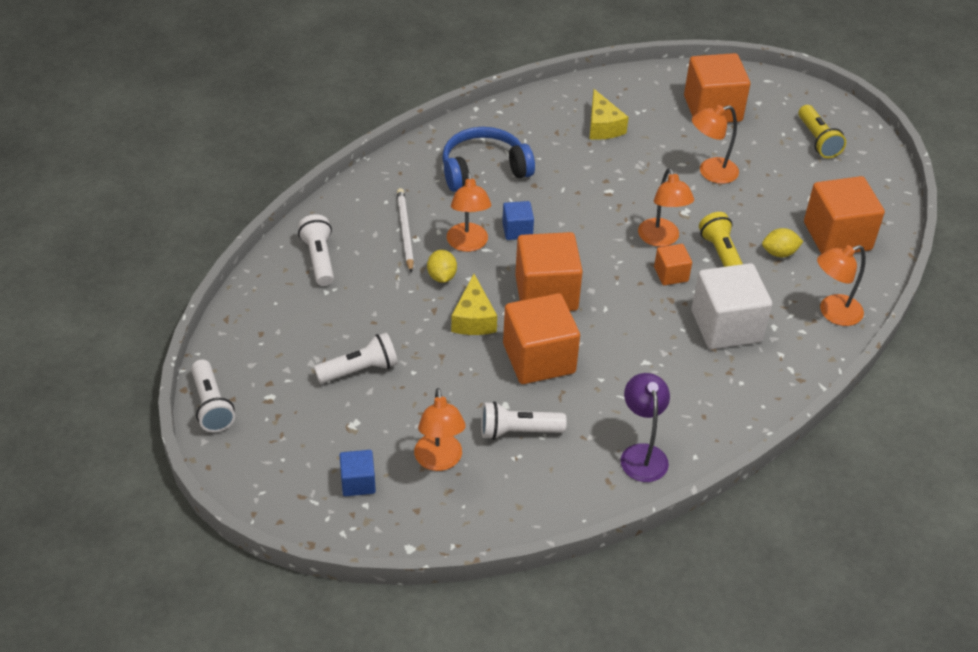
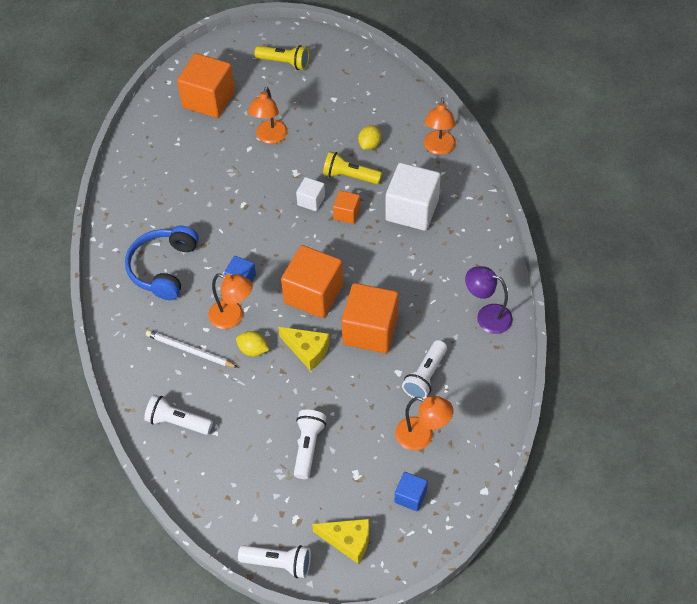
camera: 55 degrees left, 10 degrees up
(603, 126) = (176, 172): yellow cheese -> yellow cheese (348, 541)
(661, 239) = (311, 201): orange lamp -> white cube
(837, 236) = (376, 106): orange cube -> none

